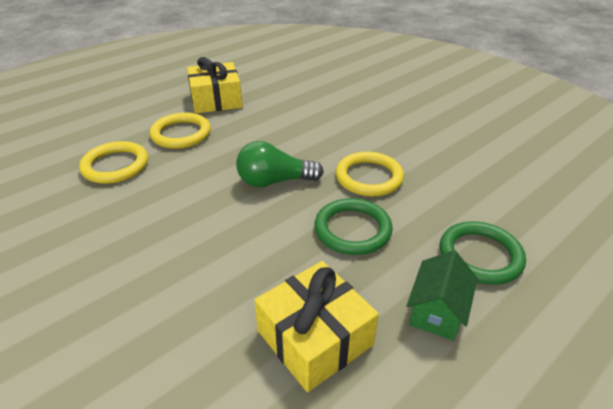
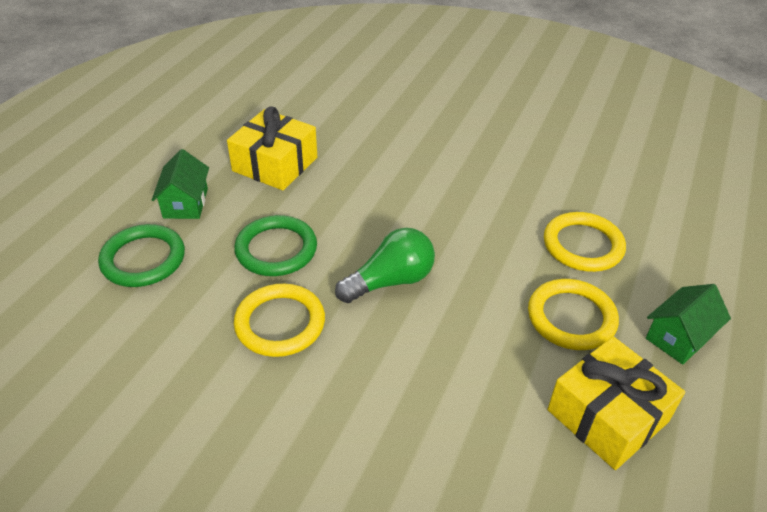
camera: 155 degrees right, 5 degrees up
(137, 113) = (679, 337): none -> green house

